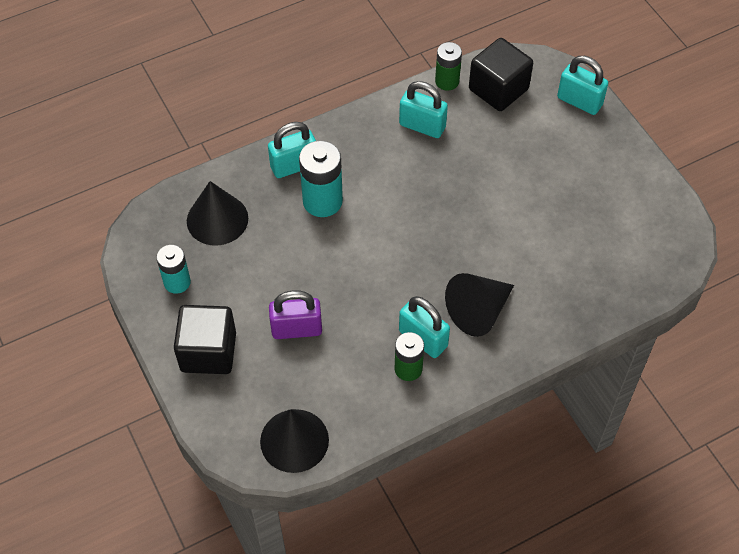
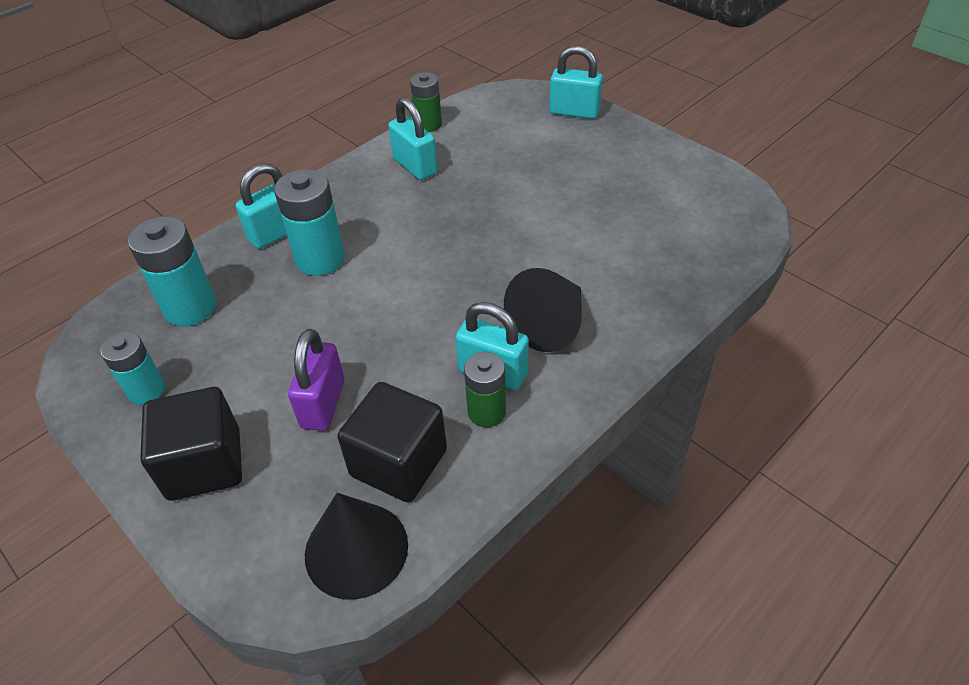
camera: 15 degrees left, 10 degrees down
(217, 219) = (190, 308): black cone -> turquoise battery
(296, 329) = (323, 404): purple padlock -> purple padlock turned 60 degrees counterclockwise
(422, 126) = (415, 166): turquoise padlock -> turquoise padlock turned 45 degrees clockwise
(498, 89) = (486, 120): black cube -> black cube (399, 463)

